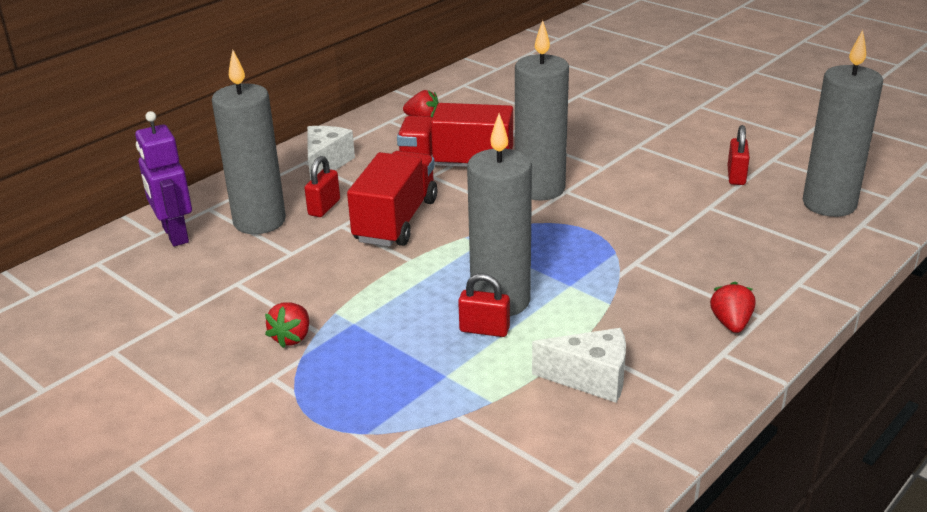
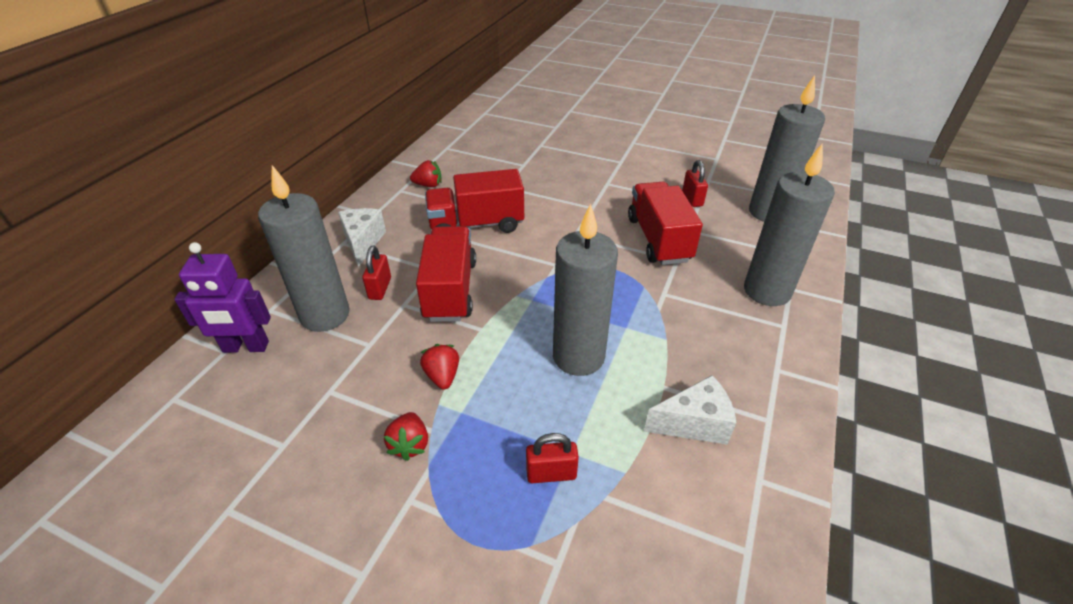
camera: 20 degrees left, 10 degrees up
(175, 235) = (246, 347): purple robot -> purple robot turned 45 degrees counterclockwise
(484, 330) = (580, 392): red padlock -> red padlock (551, 474)
(540, 189) = (554, 236): grey candle -> grey candle (767, 291)
(664, 210) = (658, 239): none -> red truck
(731, 323) = (766, 338): red strawberry -> red strawberry (442, 376)

